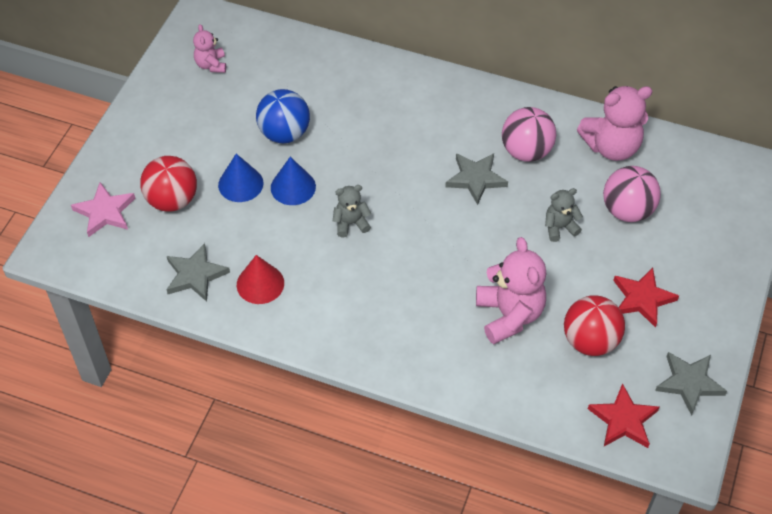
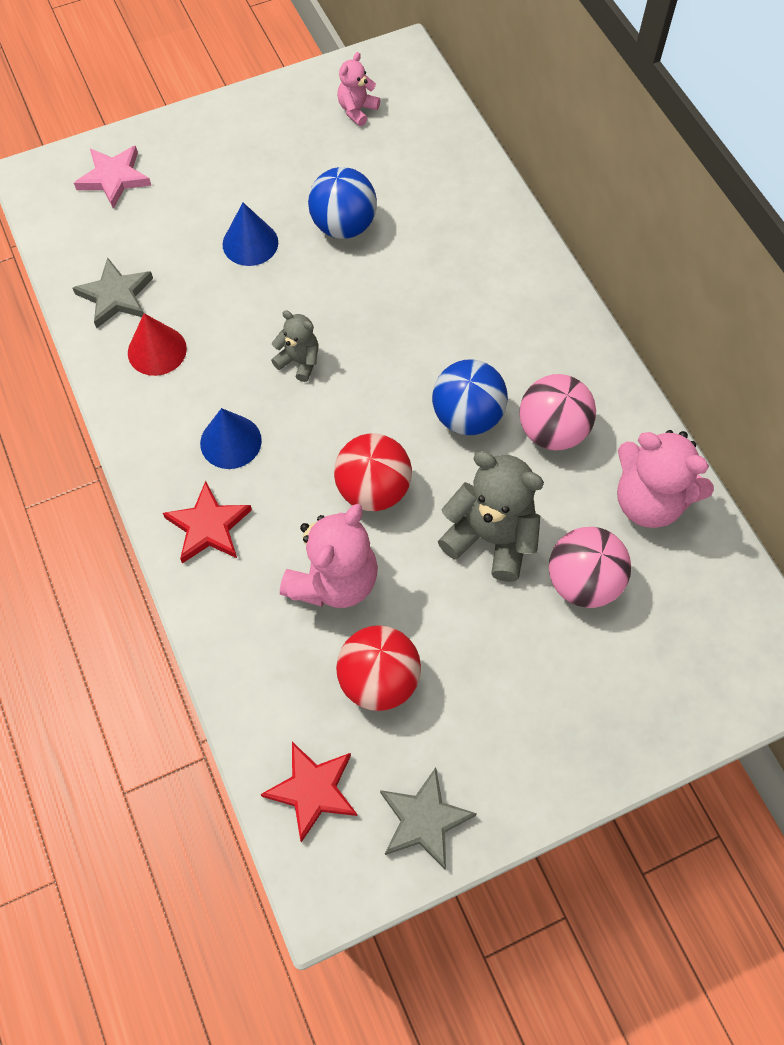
camera: 45 degrees right, 10 degrees up
(172, 200) = (177, 212): red ball -> red ball (373, 489)
(293, 187) = (291, 283): blue cone -> blue cone (230, 441)
(475, 179) = (467, 416): grey star -> blue ball
(559, 227) = (490, 537): grey teddy bear -> grey teddy bear, size x1.84
(642, 299) = (484, 687): red star -> red star (208, 527)

